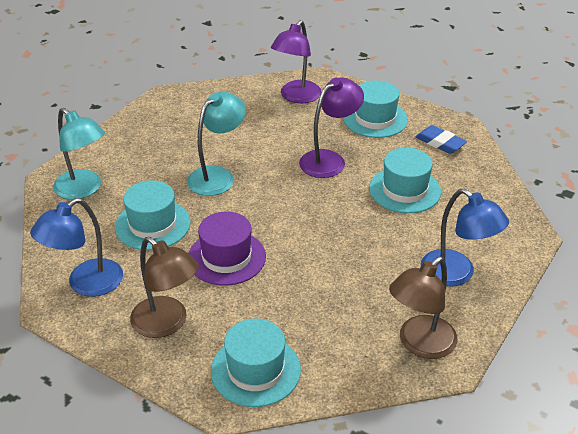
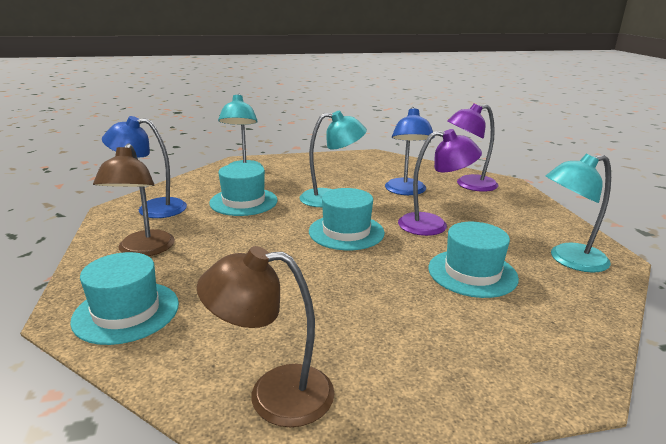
camera: 45 degrees right, 15 degrees down
(226, 257) = (250, 239): purple hat -> none
(375, 119) = (521, 220): turquoise hat -> turquoise hat (346, 232)
(440, 143) = (568, 260): blue eraser -> turquoise lamp
(456, 274) = (418, 363): blue lamp -> blue lamp (406, 191)

